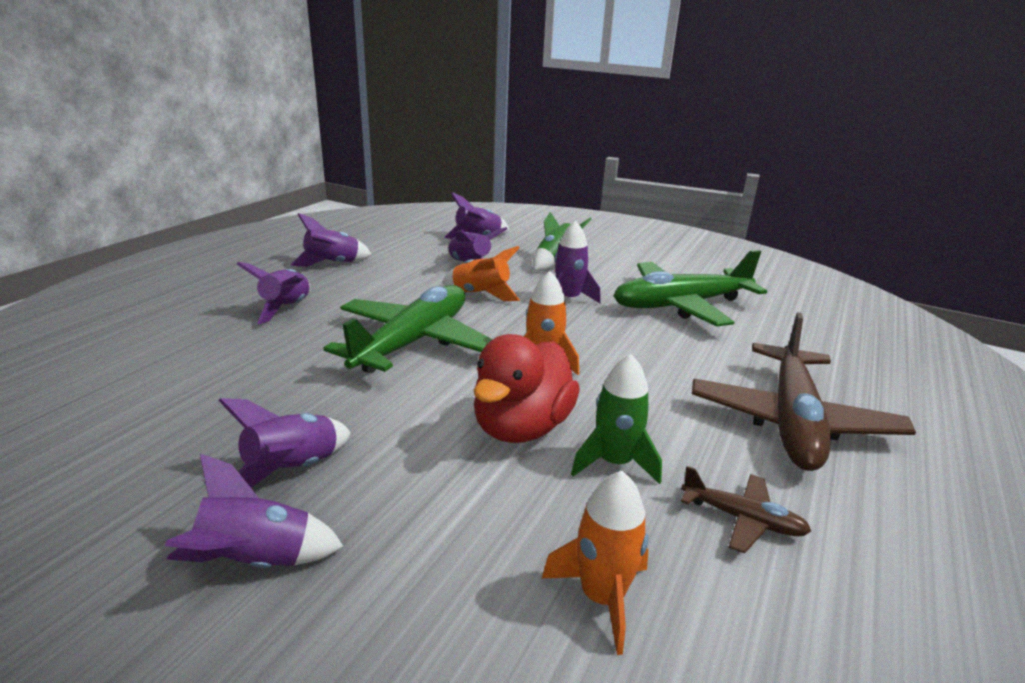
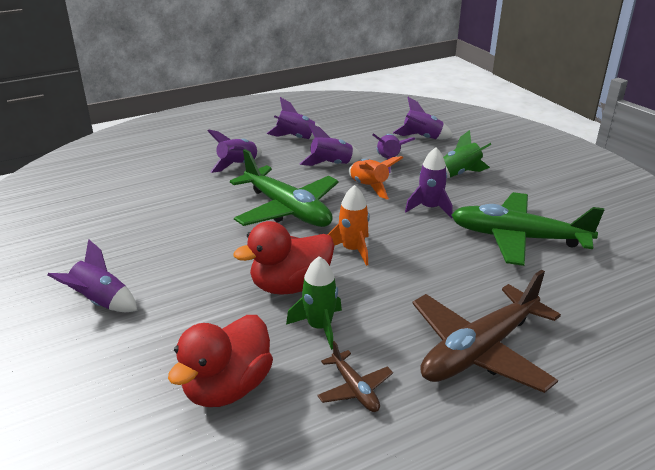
camera: 35 degrees right, 5 degrees up
(293, 469) = (153, 265): purple rocket -> purple rocket (331, 164)
(413, 342) = (287, 210): green plane -> green plane turned 75 degrees clockwise
(602, 597) = (227, 387): orange rocket -> red duck

